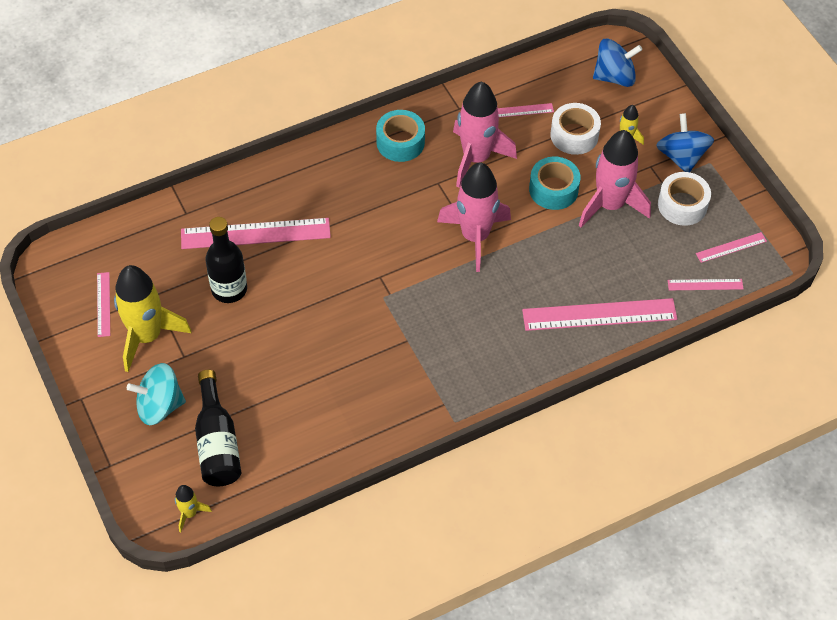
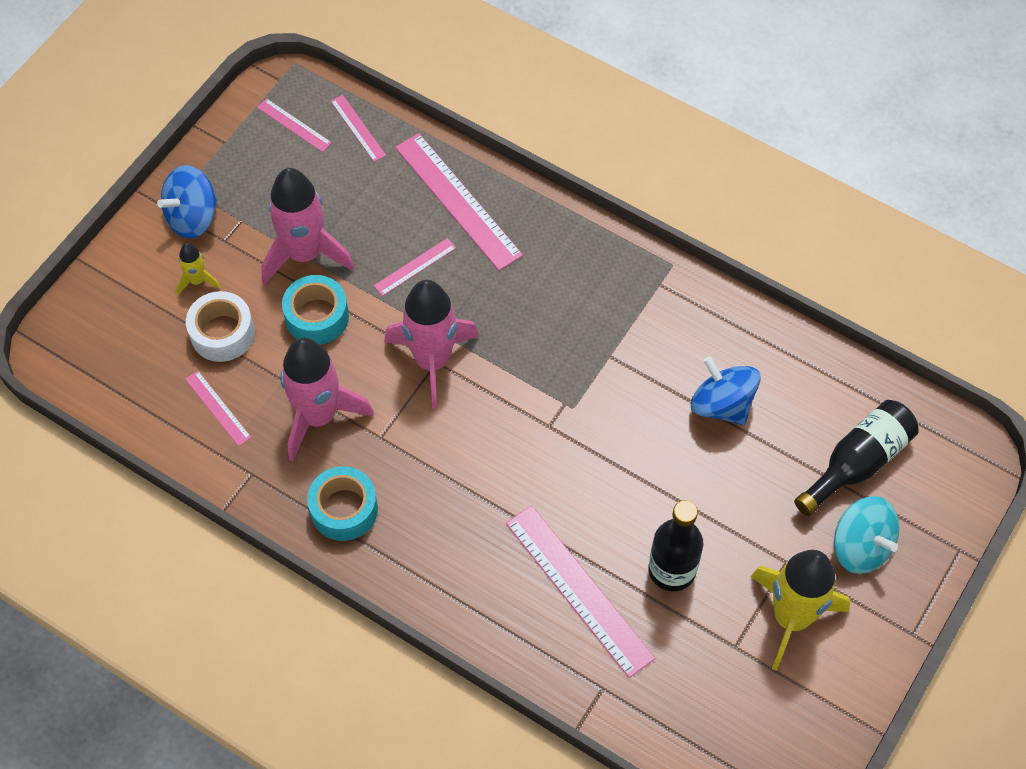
camera: 120 degrees left, 5 degrees up
(103, 304) = (786, 695): pink ruler -> pink ruler (415, 267)
(189, 513) = (948, 439): yellow rocket -> none
(614, 77) = (104, 334): blue spinning top -> blue spinning top (722, 404)
(682, 205) = (263, 189): white tape -> none

